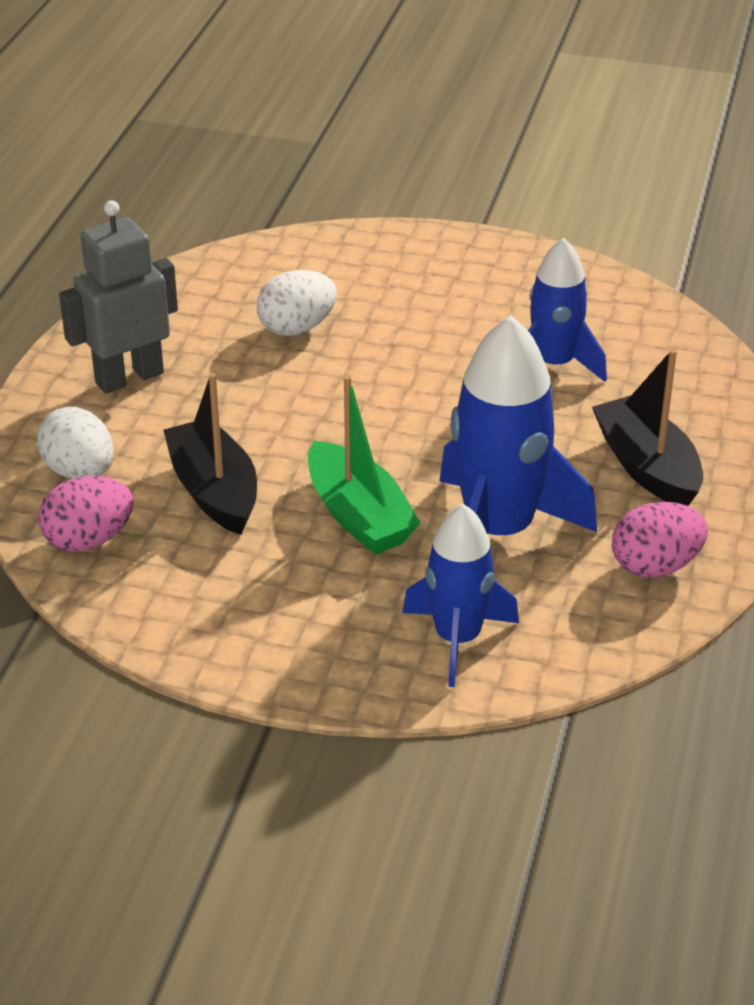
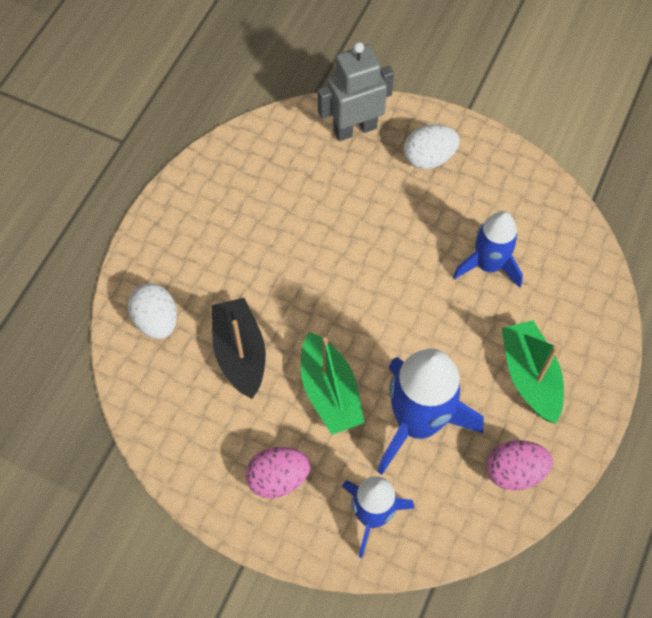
camera: 10 degrees right, 25 degrees up
(89, 540) = (153, 386): pink egg -> pink egg (278, 478)
(129, 377) = (201, 233): grey robot -> grey robot (354, 129)
(297, 328) = (320, 201): white egg -> white egg (429, 158)
(647, 467) = (530, 376): black boat -> green boat

